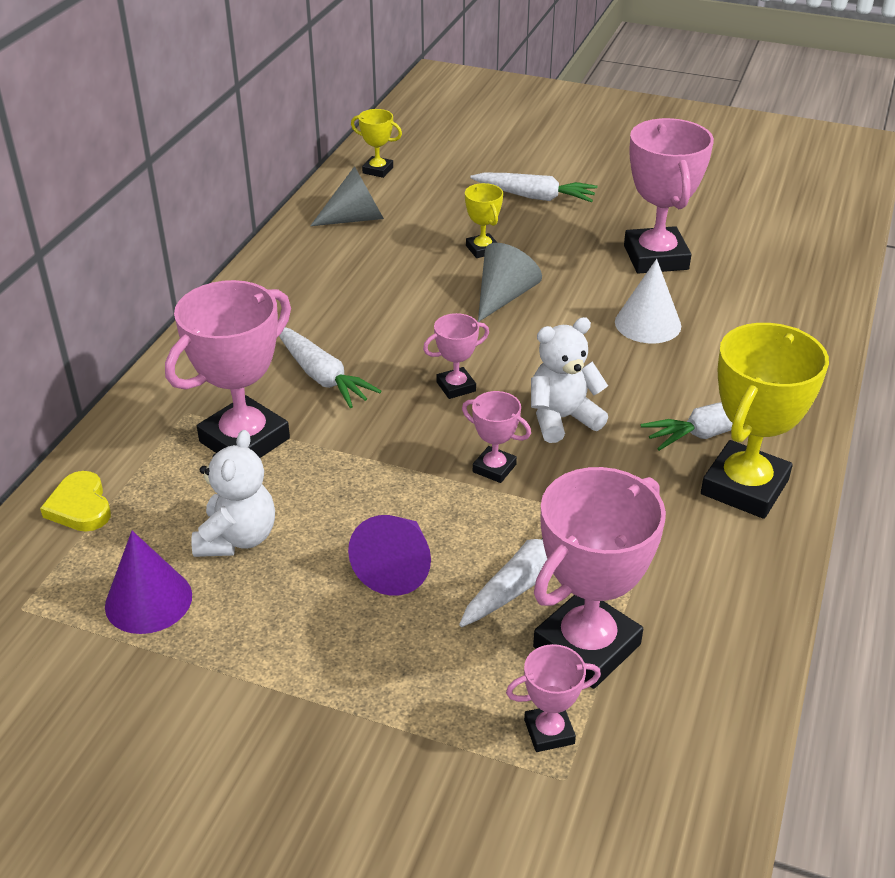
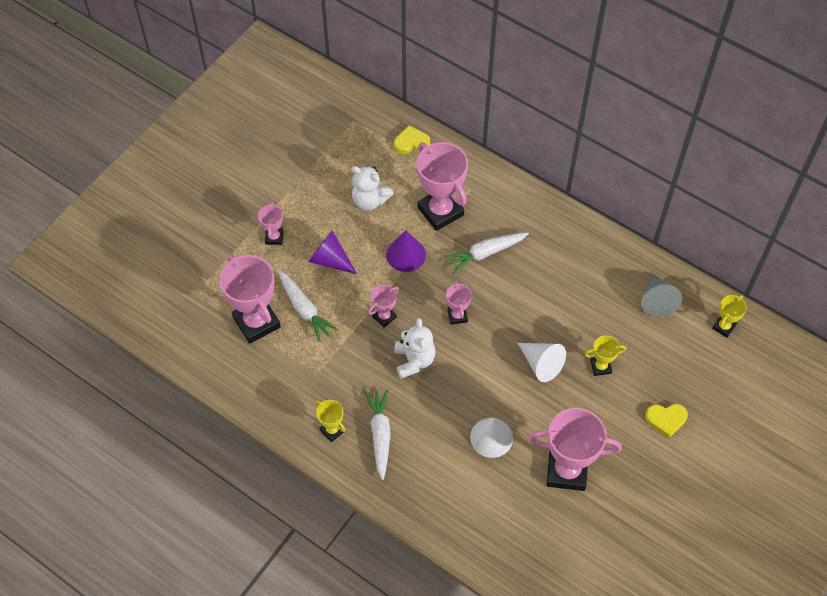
camera: 105 degrees right, 20 degrees up
(148, 600) = (342, 164): purple cone -> purple cone (406, 254)
(504, 297) = (541, 364): grey cone -> white cone
(535, 197) = (666, 419): white carrot -> yellow heart
(549, 732) = (219, 294): pink trophy -> pink trophy (274, 237)
(744, 487) = (332, 430): yellow trophy -> yellow trophy, size x0.49

